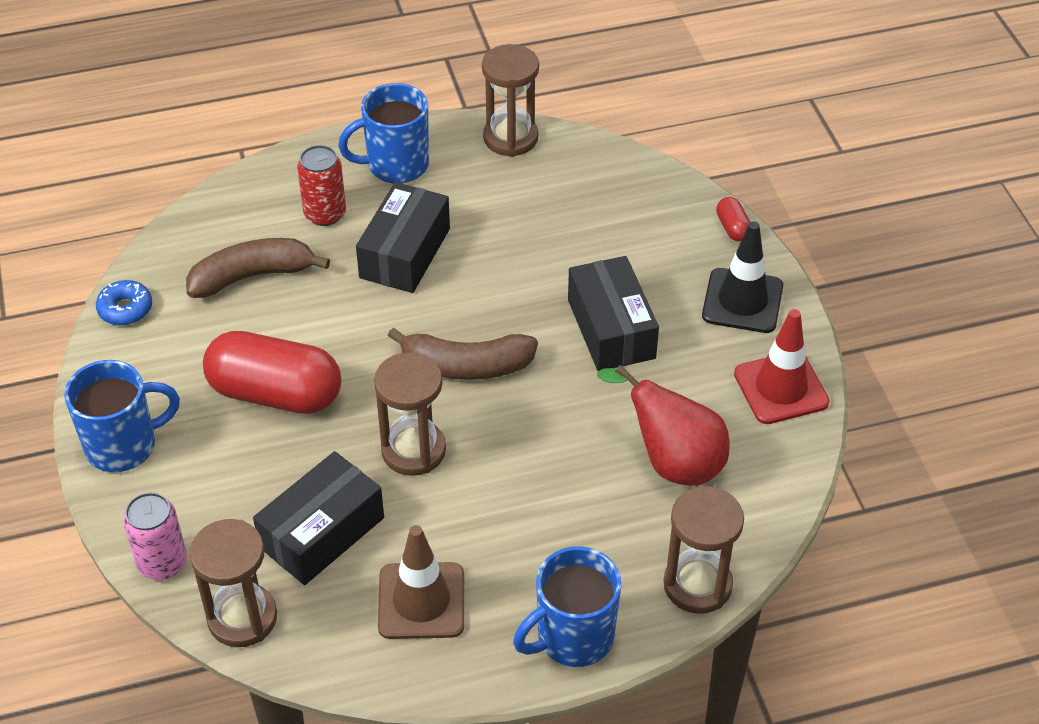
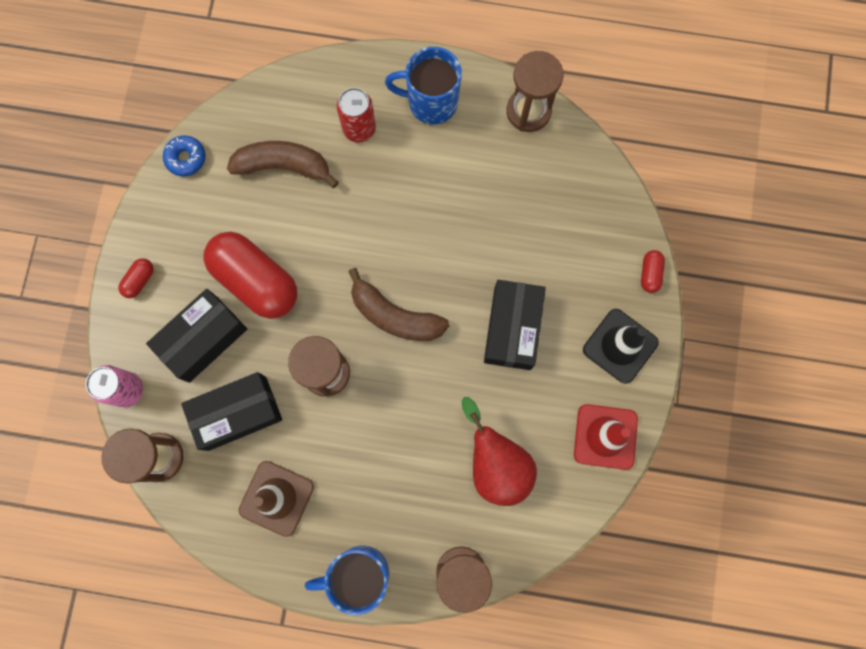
camera: 25 degrees right, 30 degrees up
(123, 445) = (139, 280): blue mug -> red capsule
(404, 253) = (399, 191): black box -> black box (203, 339)

